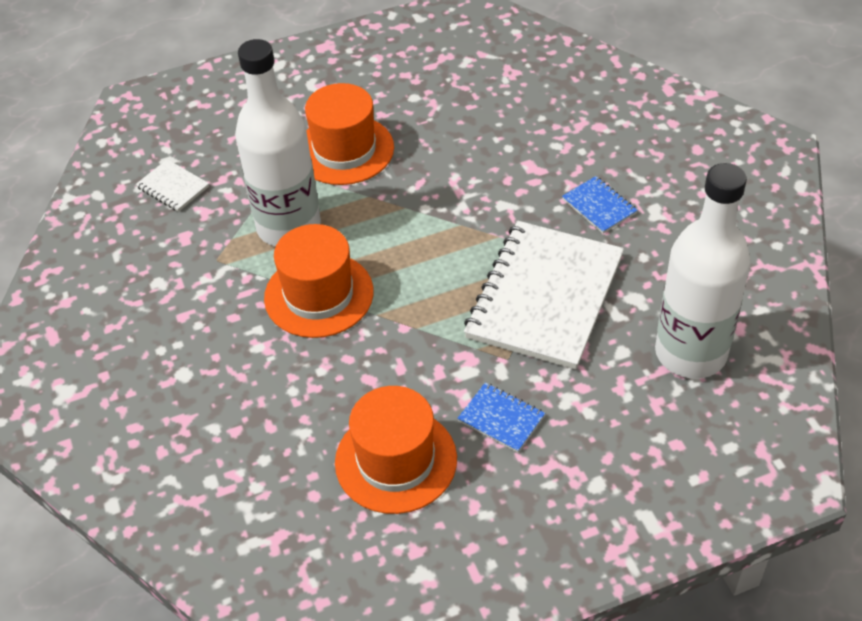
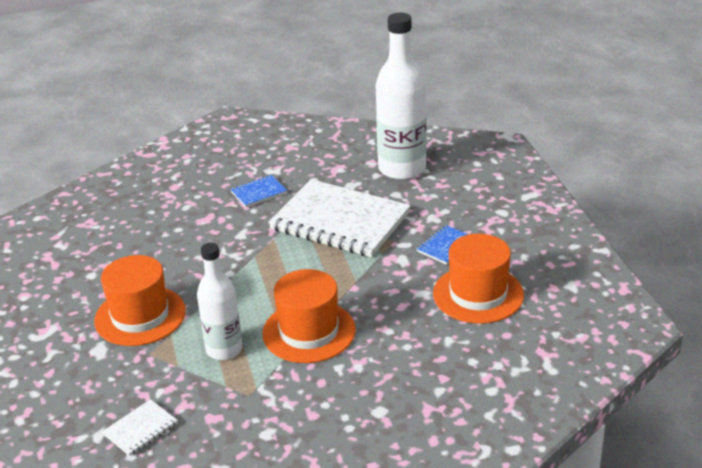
camera: 85 degrees left, 15 degrees down
(289, 227) = (224, 349): white bottle -> white bottle, size x0.63

